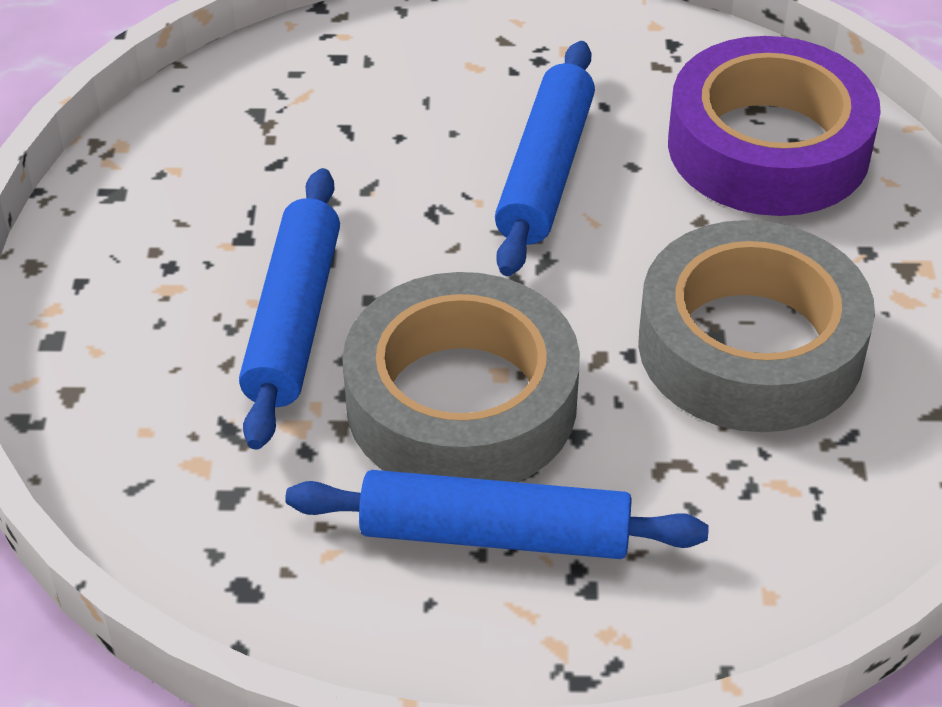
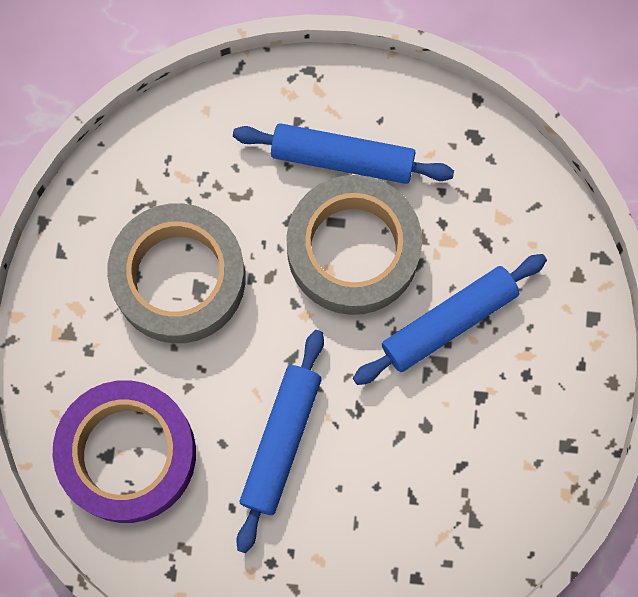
camera: 175 degrees left, 30 degrees up
(294, 320) = (449, 322): blue rolling pin -> blue rolling pin turned 45 degrees clockwise

